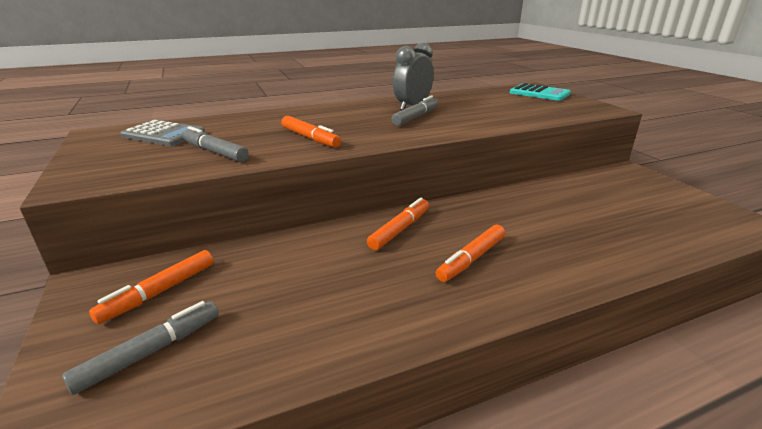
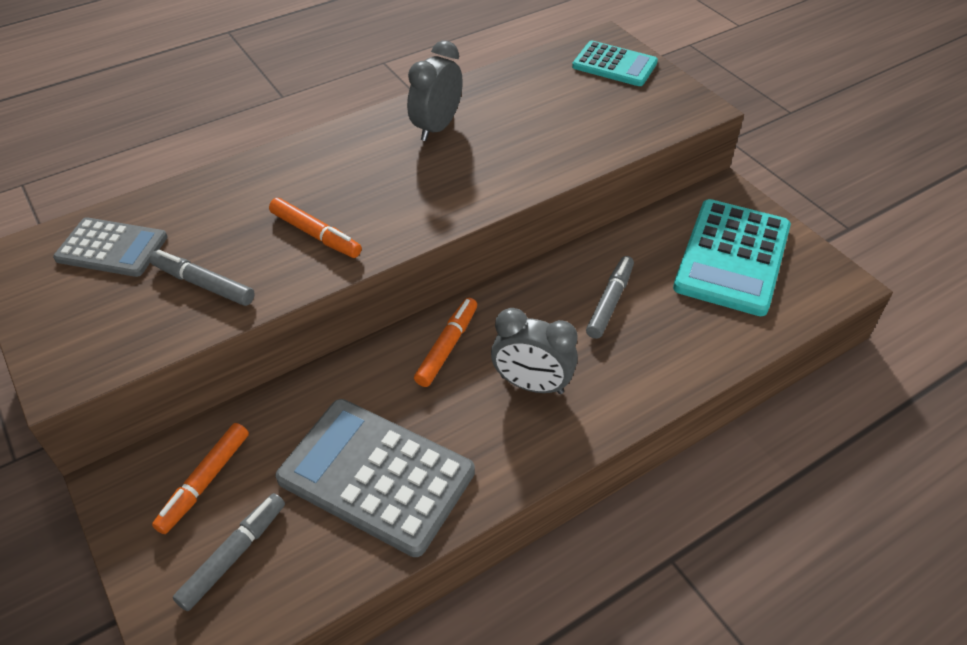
camera: 10 degrees left, 20 degrees up
(314, 306) = (376, 475): none -> grey calculator
(415, 117) = (445, 159): grey marker -> grey marker (610, 302)
(471, 259) = (532, 384): orange marker -> grey clock
(644, 202) = (732, 257): none -> turquoise calculator

